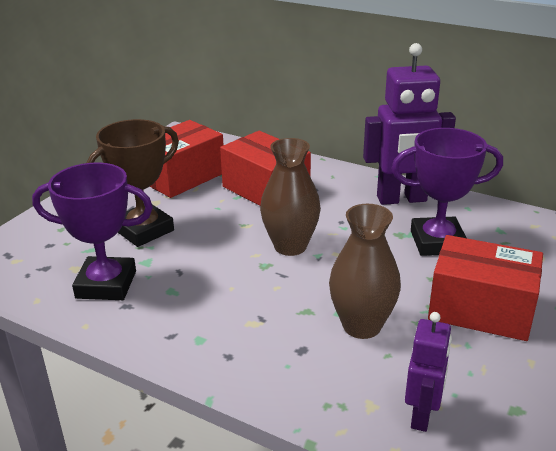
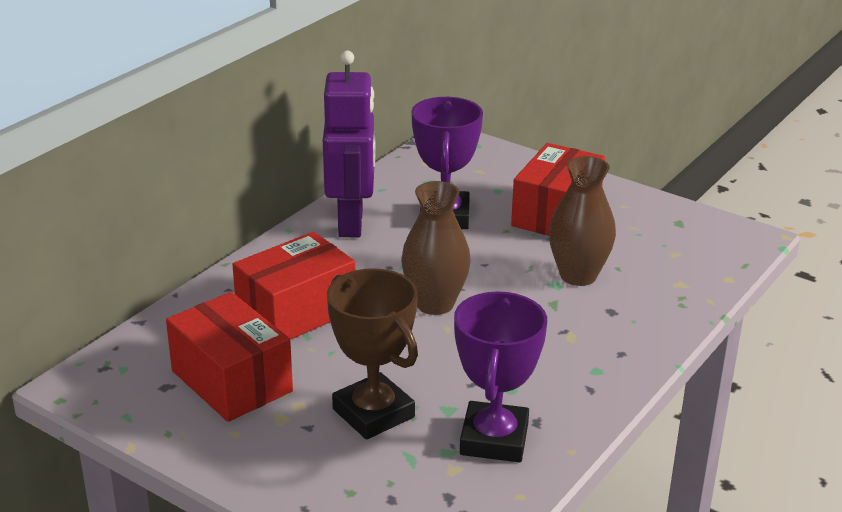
camera: 85 degrees left, 0 degrees up
(422, 416) = (690, 262): purple robot -> none

